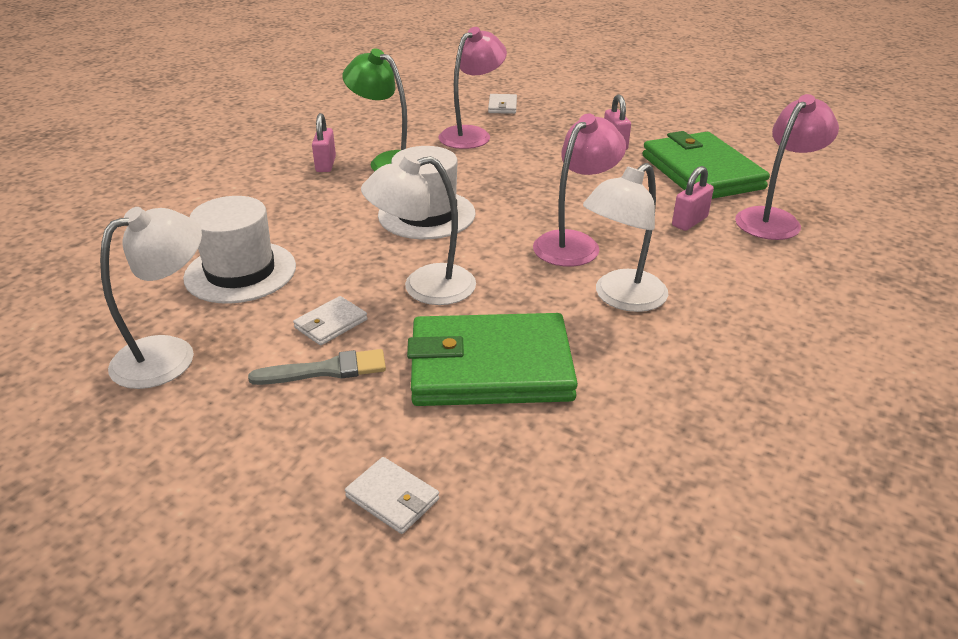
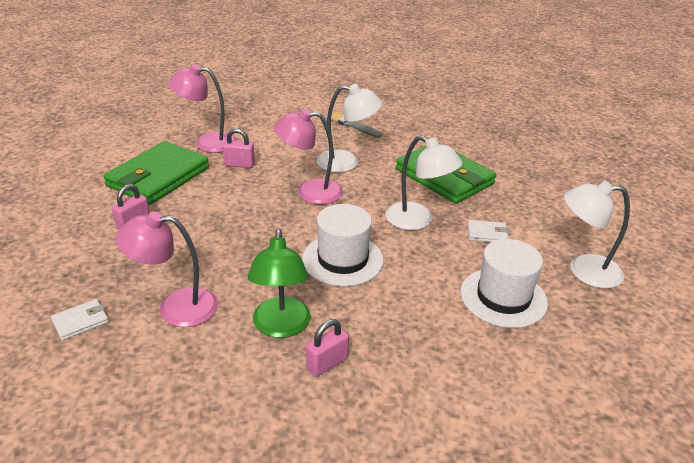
camera: 130 degrees left, 0 degrees up
(326, 370) = (513, 216): grey brush -> grey brush (353, 125)
(392, 498) = (535, 168): white wallet -> none

